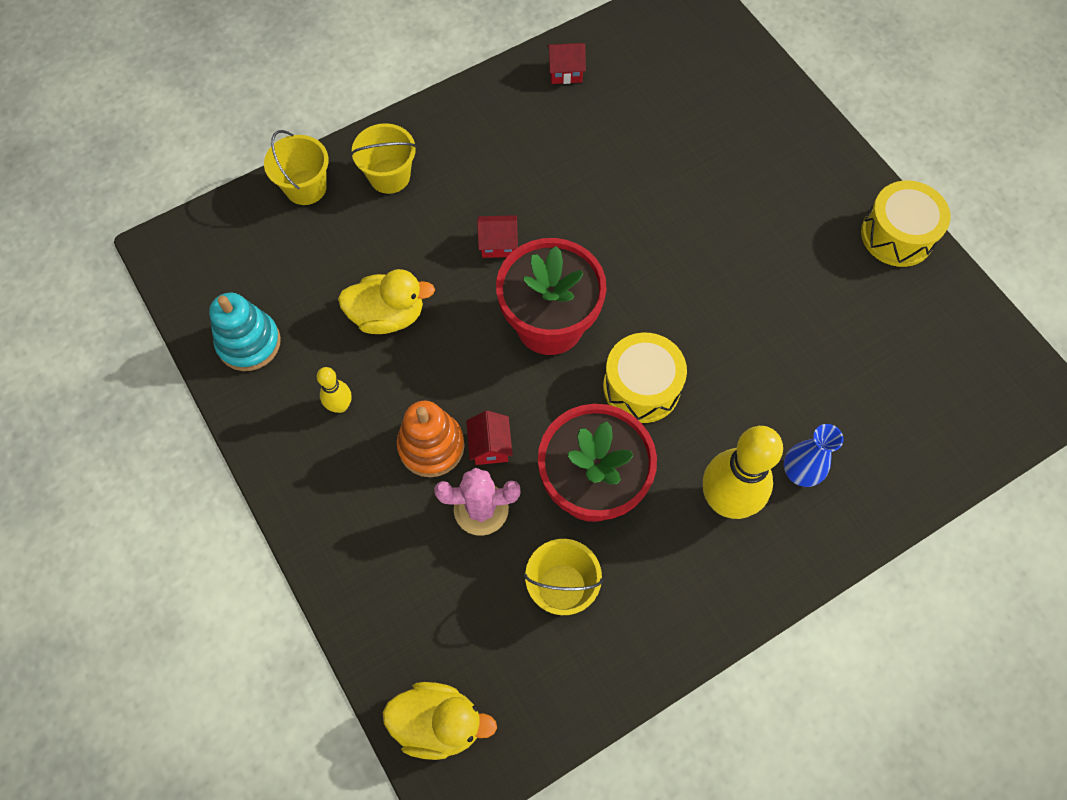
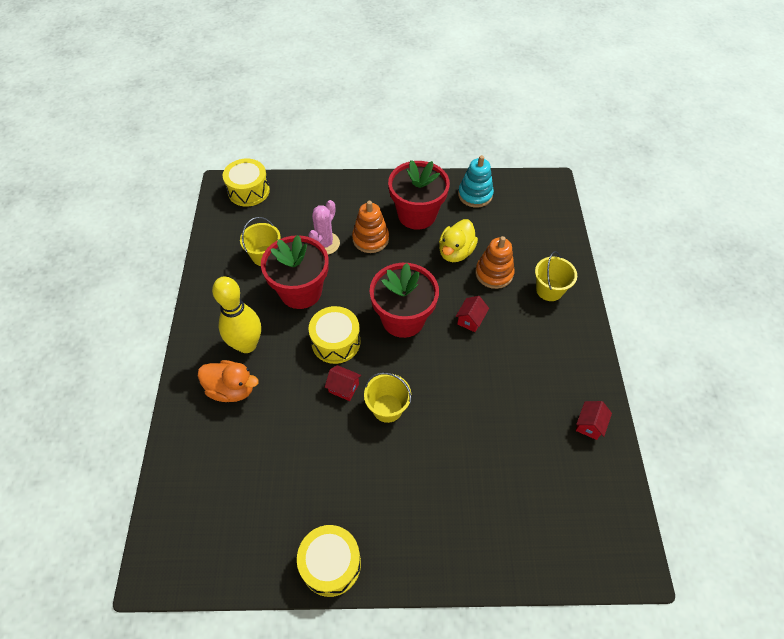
camera: 120 degrees right, 10 degrees down
(306, 187) = (561, 250): yellow bucket -> yellow bucket (387, 408)
(340, 406) = (417, 214): yellow bowling pin -> red flower pot
(399, 250) = (494, 273): none -> orange stacking toy
(439, 723) = (248, 191): yellow duck -> yellow drum
(490, 446) = (353, 261): red house -> red house (343, 388)
(800, 472) = (232, 389): blue vase -> orange duck

